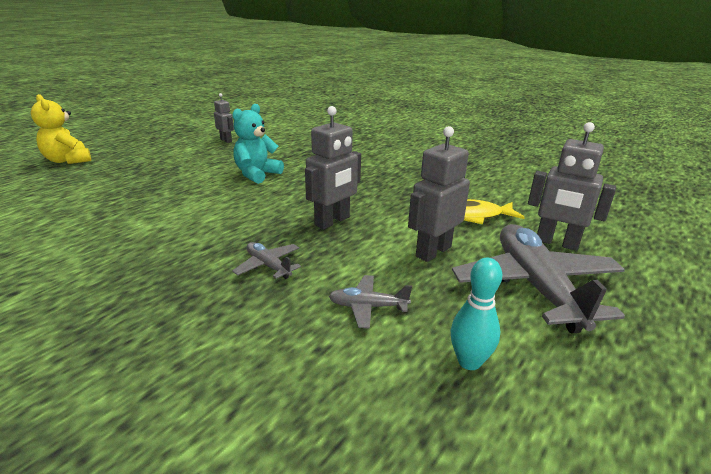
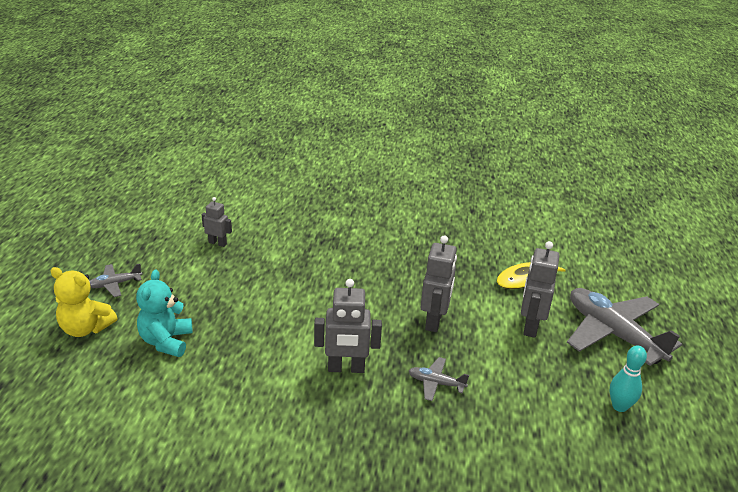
camera: 30 degrees left, 5 degrees up
(257, 174) = (309, 285): turquoise teddy bear -> turquoise teddy bear (166, 341)
(368, 307) = (533, 391): grey plane -> grey plane (115, 284)
(556, 243) = (598, 288): grey robot -> grey robot (346, 368)

